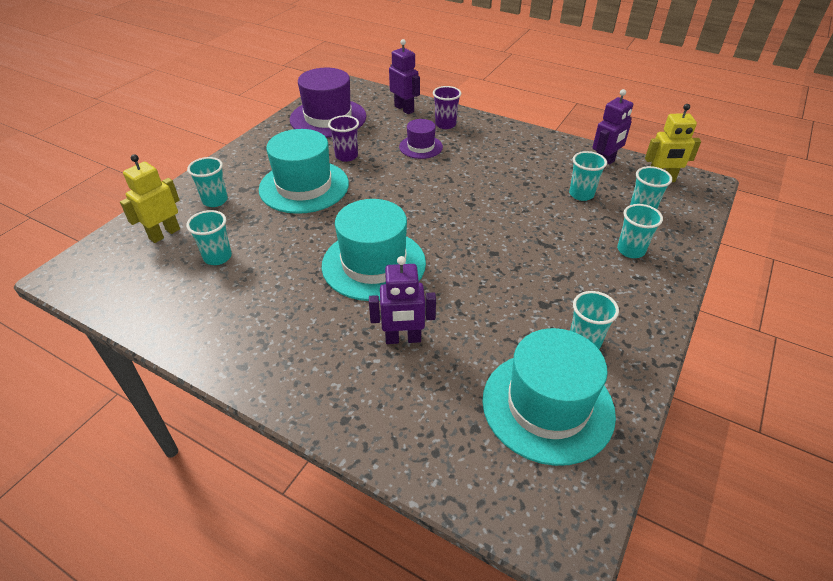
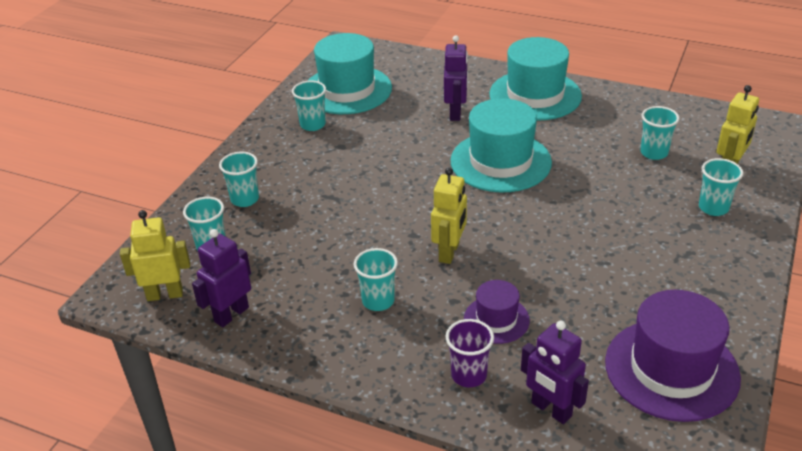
camera: 175 degrees right, 5 degrees down
(304, 186) = (623, 237): turquoise hat -> turquoise hat (535, 95)
(346, 156) = (596, 290): purple cup -> none
(403, 339) = (455, 113): purple robot -> purple robot turned 105 degrees clockwise
(443, 188) = (449, 252): none -> yellow robot
(581, 194) = (277, 261): turquoise cup -> turquoise cup (378, 301)

